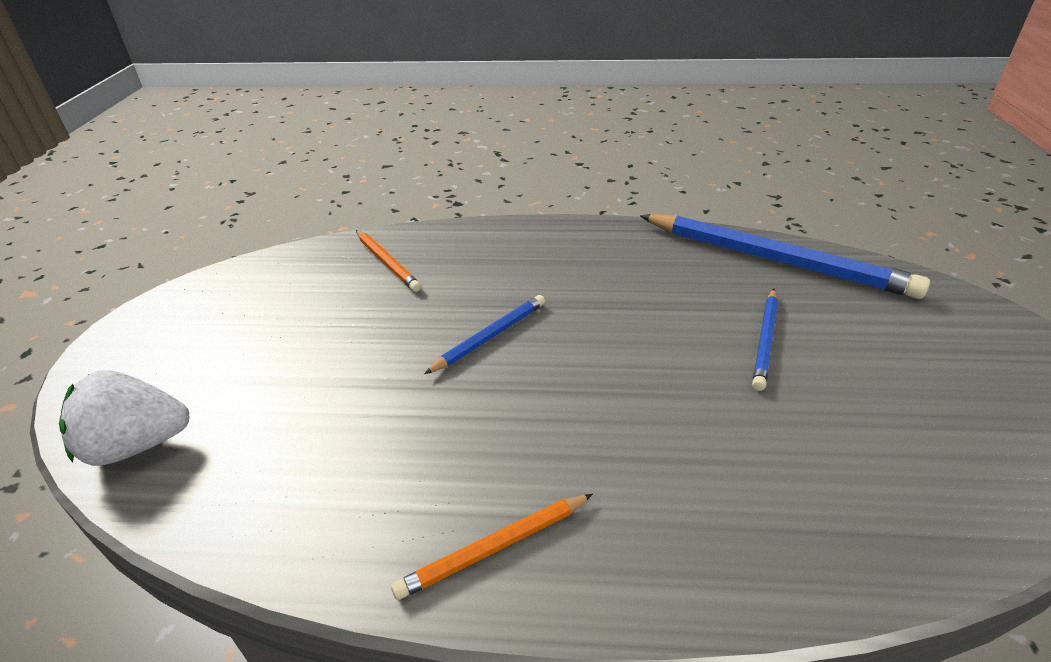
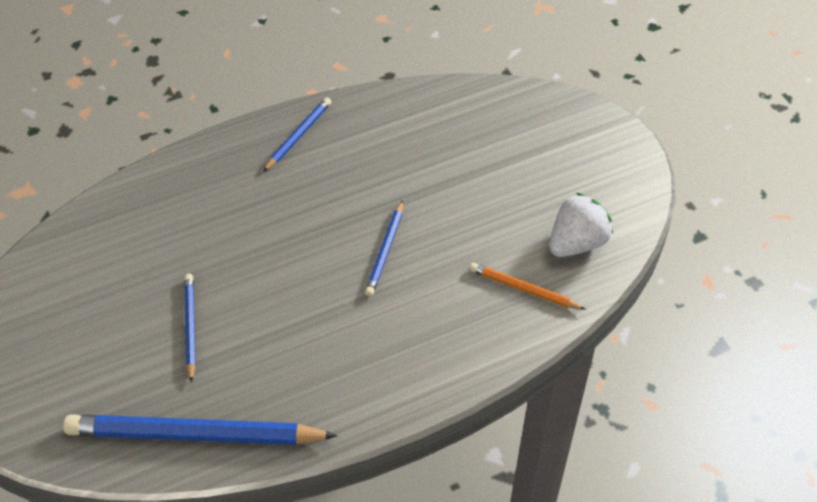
camera: 150 degrees right, 15 degrees up
(137, 445) = (520, 104): white strawberry -> white strawberry (577, 242)
(494, 548) = (298, 135): orange pencil -> blue pencil

